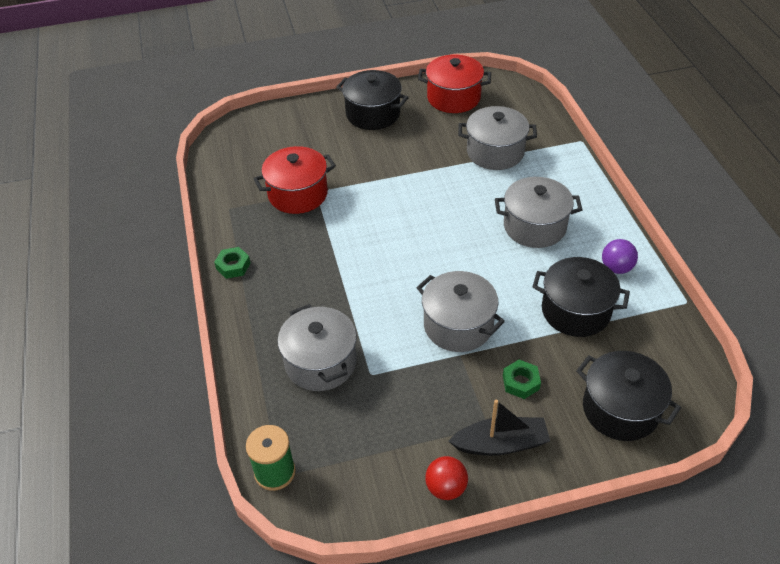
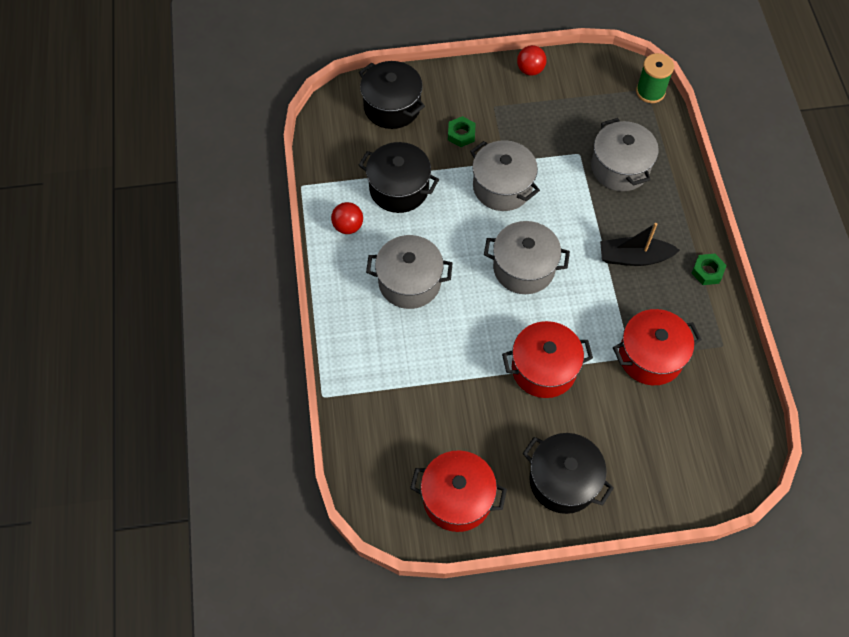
camera: 175 degrees left, 15 degrees up
(394, 176) = (544, 369): none -> red pot
(495, 152) = (426, 391): grey pot -> grey pot (524, 268)
(500, 444) = (486, 93): black boat -> black boat (634, 257)
(616, 268) = (348, 226): purple ball -> red ball

